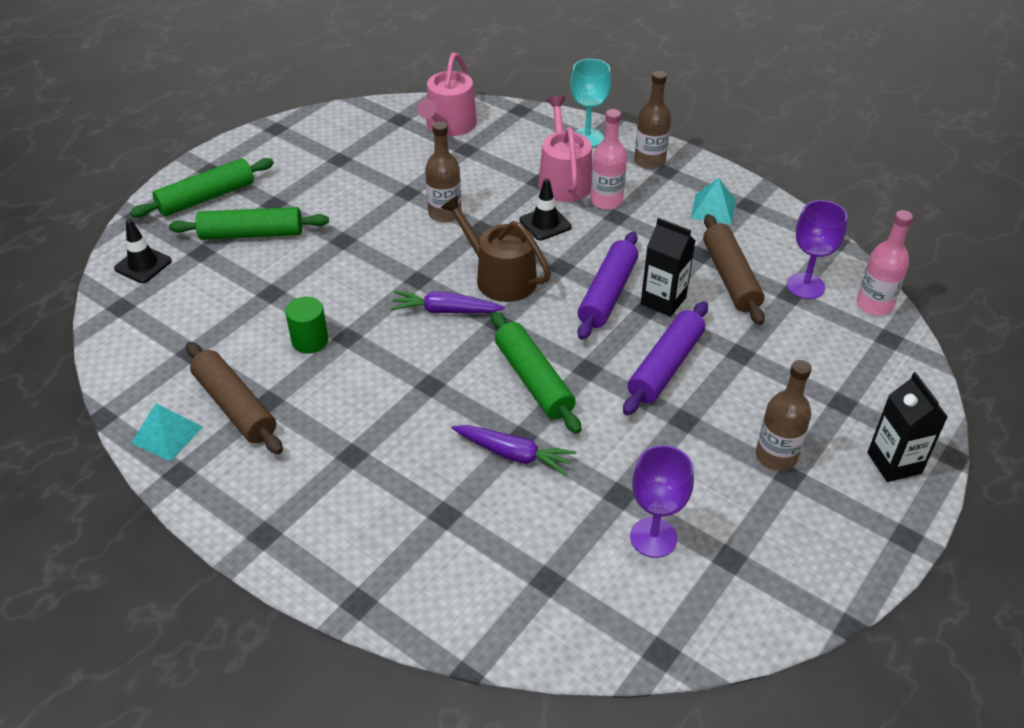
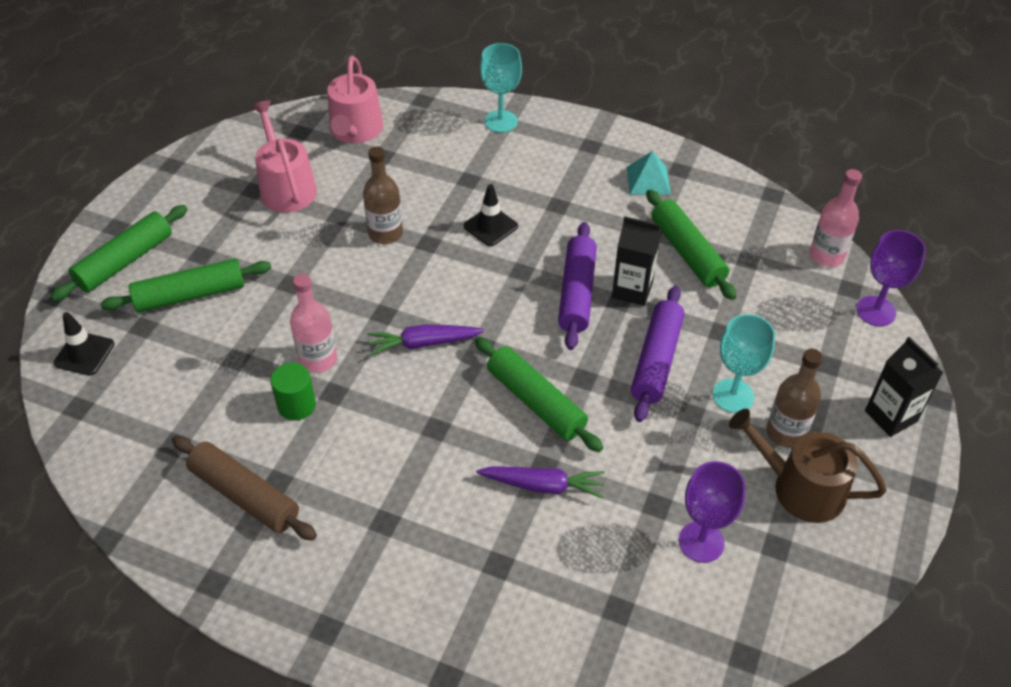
camera: 15 degrees left, 5 degrees up
(167, 435) = (184, 543): turquoise pyramid -> none
(500, 277) = (465, 295): brown watering can -> brown watering can (800, 488)
(563, 180) = (493, 173): pink watering can -> pink watering can (286, 187)
(606, 201) = (542, 189): pink bottle -> pink bottle (318, 359)
(649, 161) = (570, 137): brown bottle -> none
(730, 277) = (687, 252): brown rolling pin -> green rolling pin
(732, 412) = (733, 396): none -> turquoise goblet
(805, 286) = (759, 248): purple goblet -> purple goblet (876, 311)

